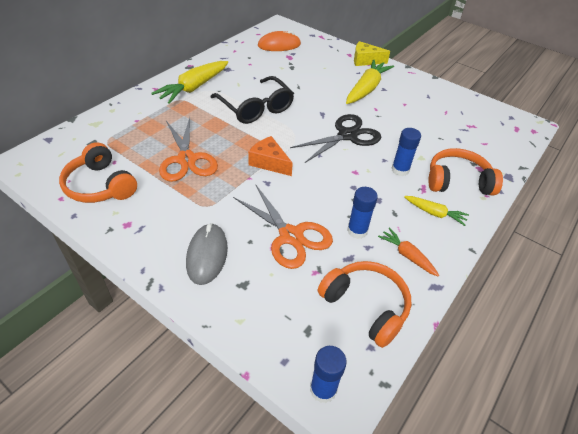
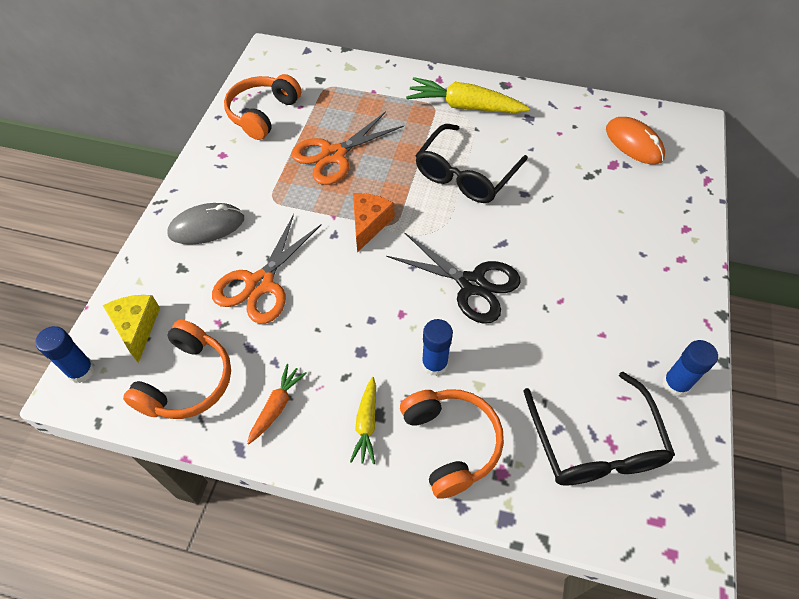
camera: 70 degrees right, 10 degrees up
(357, 231) = (295, 344): blue glue stick -> blue glue stick (675, 384)
(365, 60) = (686, 253): yellow cheese -> yellow cheese (136, 327)
(366, 89) = (604, 276): yellow carrot -> none
(472, 131) = (596, 446): none -> black glasses

